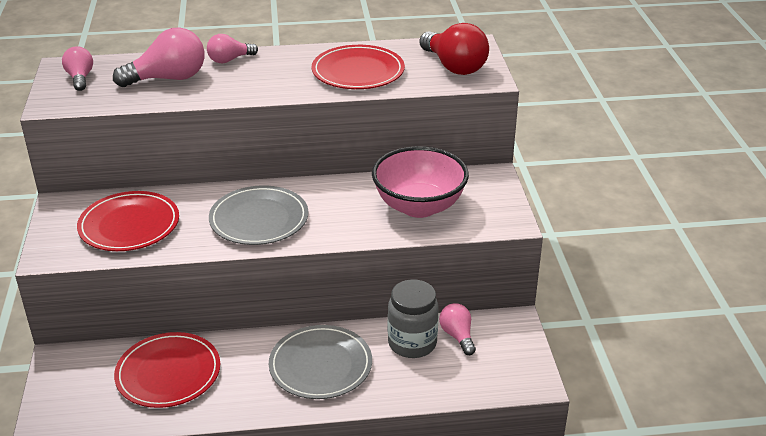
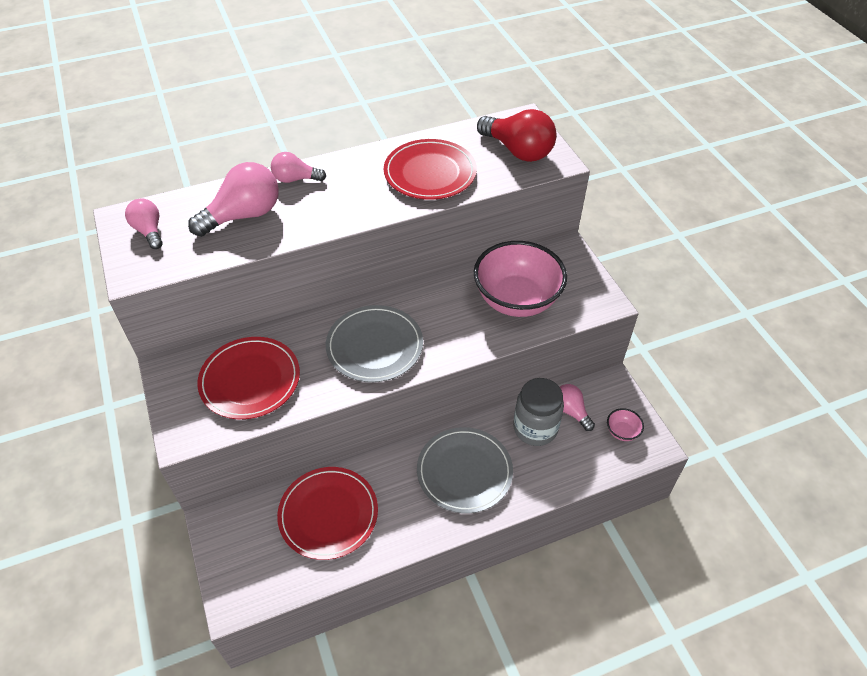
camera: 15 degrees left, 15 degrees up
(229, 60) = (295, 179): pink light bulb -> pink light bulb turned 45 degrees clockwise
(505, 364) = (622, 432): none -> pink bowl

